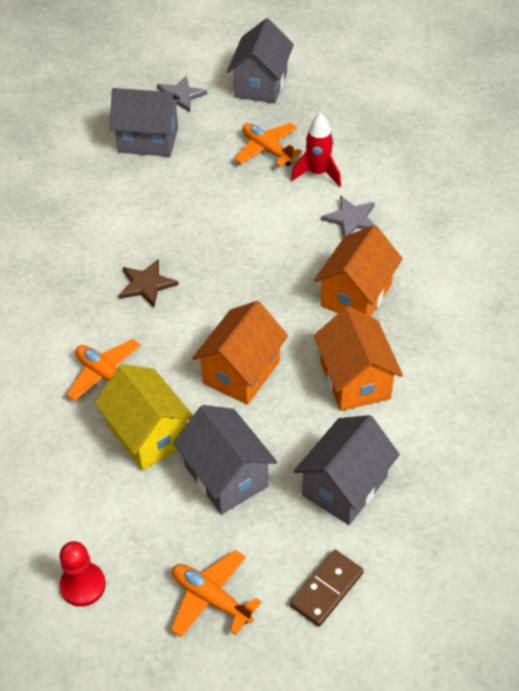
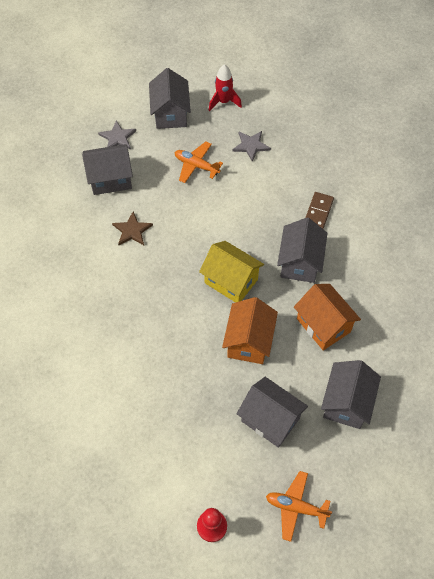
camera: 20 degrees left, 10 degrees up
(106, 376) = (161, 371): orange plane -> none
(147, 284) = (158, 294): brown star -> brown star (132, 230)
(148, 434) = (207, 406): yellow house -> yellow house (231, 281)
(318, 173) = (238, 175): red rocket -> red rocket (223, 102)
(327, 589) = (363, 477): brown domino -> brown domino (318, 212)
(351, 219) = (274, 205): grey star -> grey star (251, 146)
(356, 295) = (300, 262): orange house -> grey house

